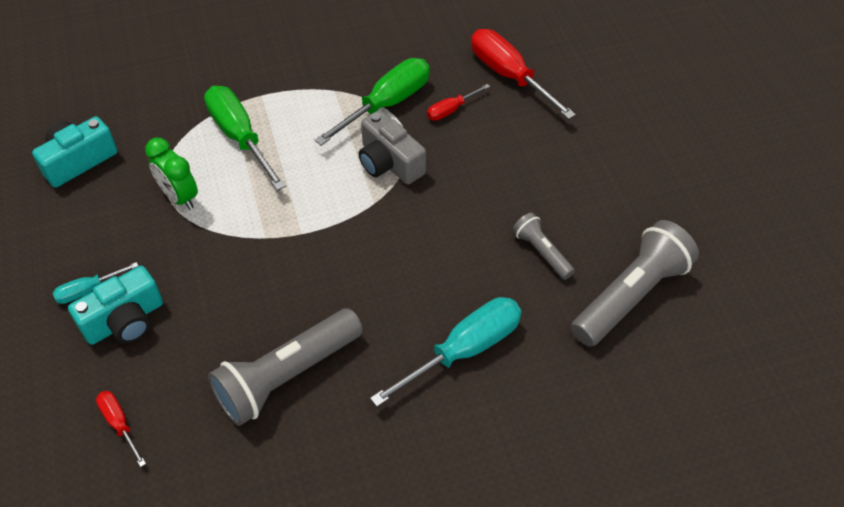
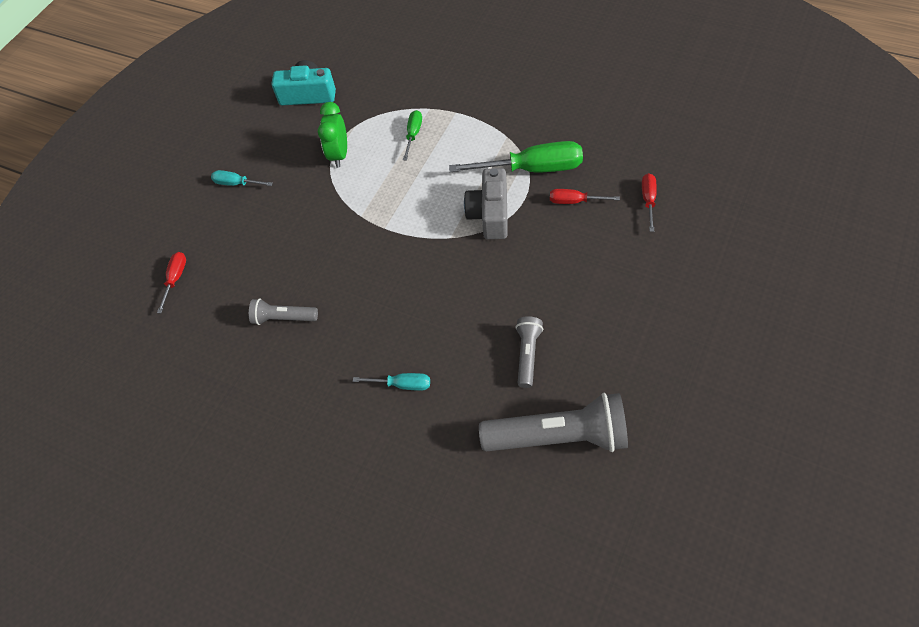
camera: 50 degrees right, 5 degrees up
(125, 320) = (236, 216): turquoise camera -> none
(239, 136) = (413, 134): green screwdriver -> green screwdriver, size x0.51
(286, 376) = (283, 318): grey flashlight -> grey flashlight, size x0.52
(465, 349) = (403, 384): turquoise screwdriver -> turquoise screwdriver, size x0.51
(508, 75) = (648, 200): red screwdriver -> red screwdriver, size x0.51

